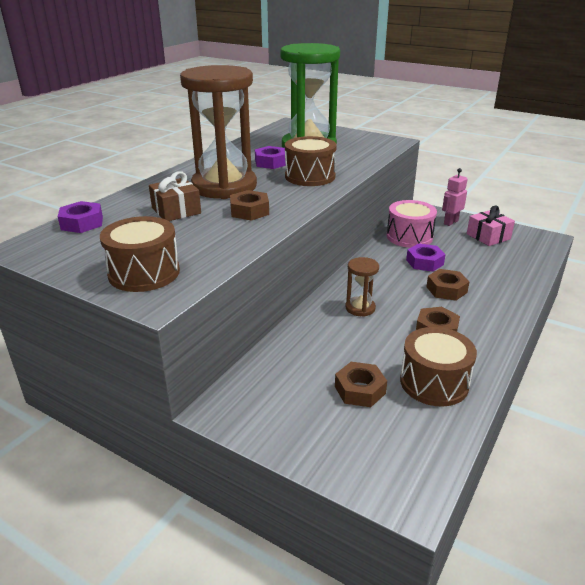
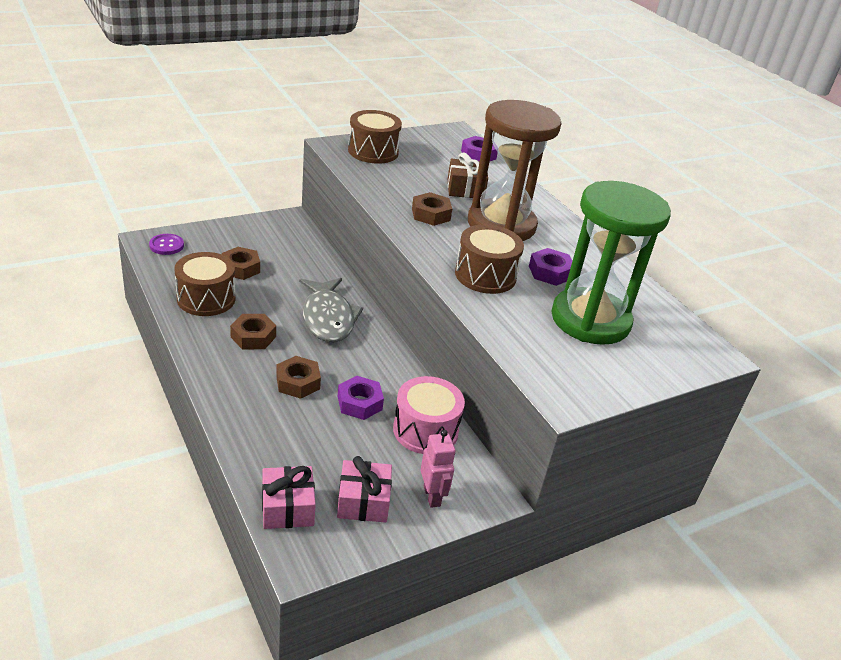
camera: 115 degrees right, 5 degrees up
(360, 308) = (328, 318): brown hourglass -> grey fish
(397, 475) = (166, 245): none -> purple button
(532, 253) = (287, 508): none -> pink gift

